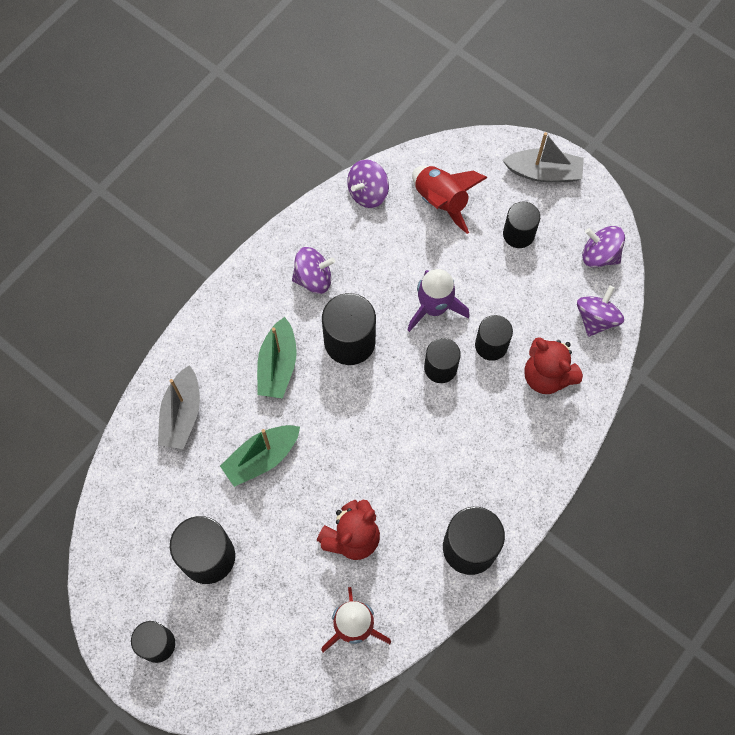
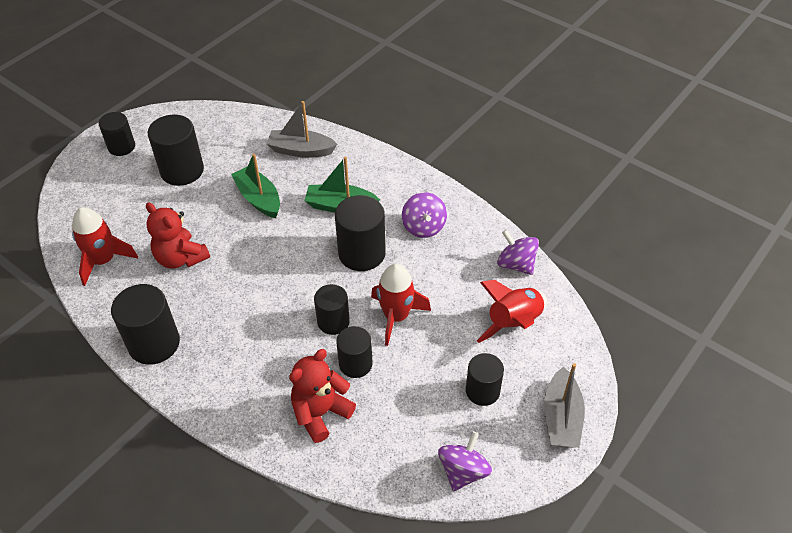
camera: 90 degrees right, 20 degrees down
(434, 307) = (396, 316): purple rocket -> red rocket
(596, 318) = (385, 464): purple spinning top -> none

